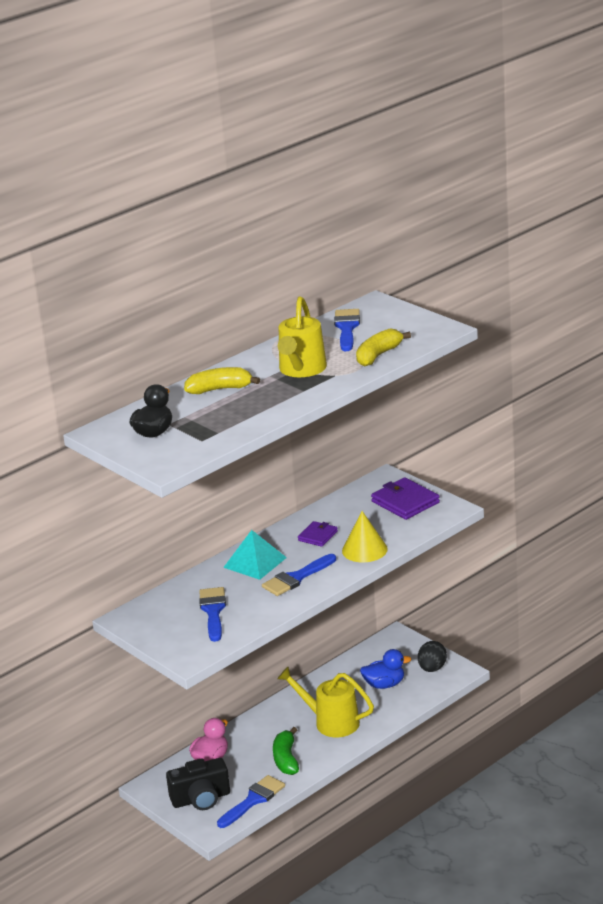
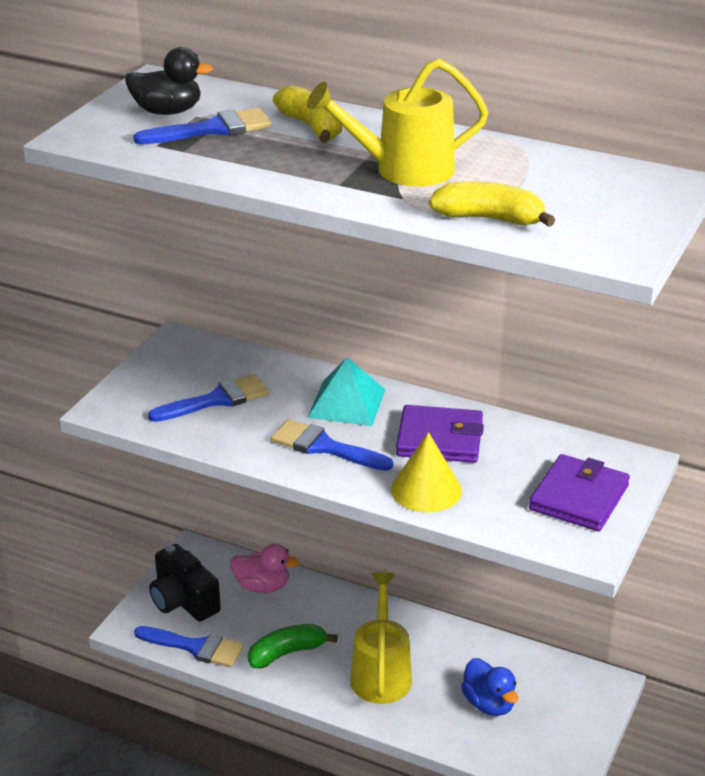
camera: 65 degrees right, 5 degrees up
(318, 536) = (439, 439): purple wallet -> purple wallet, size x1.67
(347, 328) = (565, 177): blue brush -> blue brush (213, 129)
(432, 668) = (553, 745): black egg -> none

